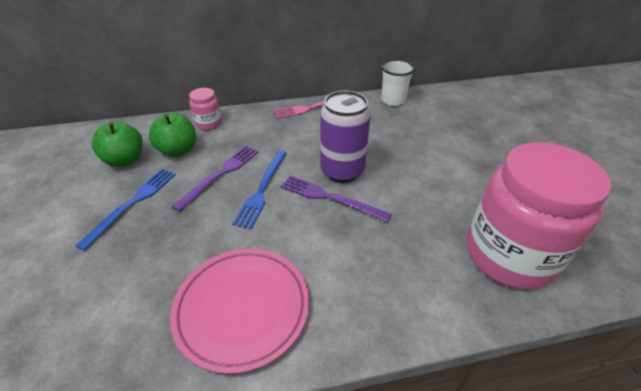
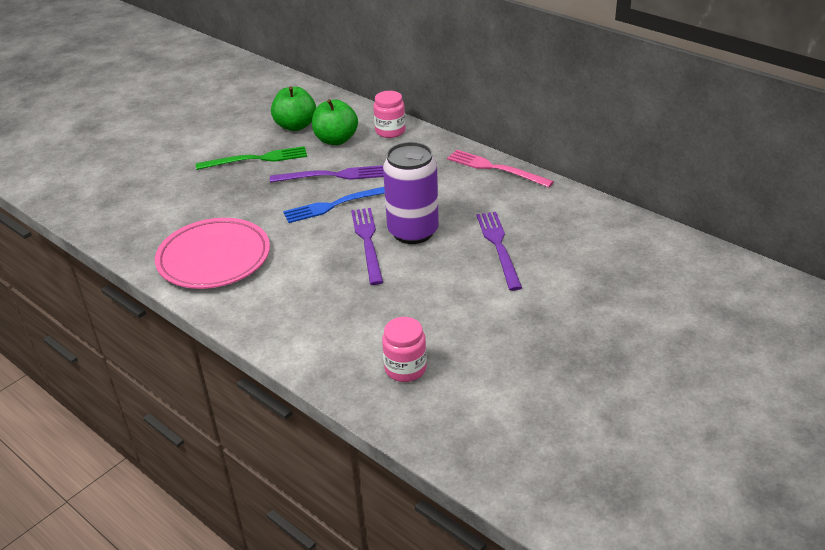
camera: 55 degrees right, 5 degrees down
(133, 203) = (256, 159): blue fork -> green fork
(393, 100) = (585, 208): white cup -> none
(399, 145) = (498, 247): none -> purple fork
(509, 255) = (405, 368): pink jar -> pink jar, size x0.43

